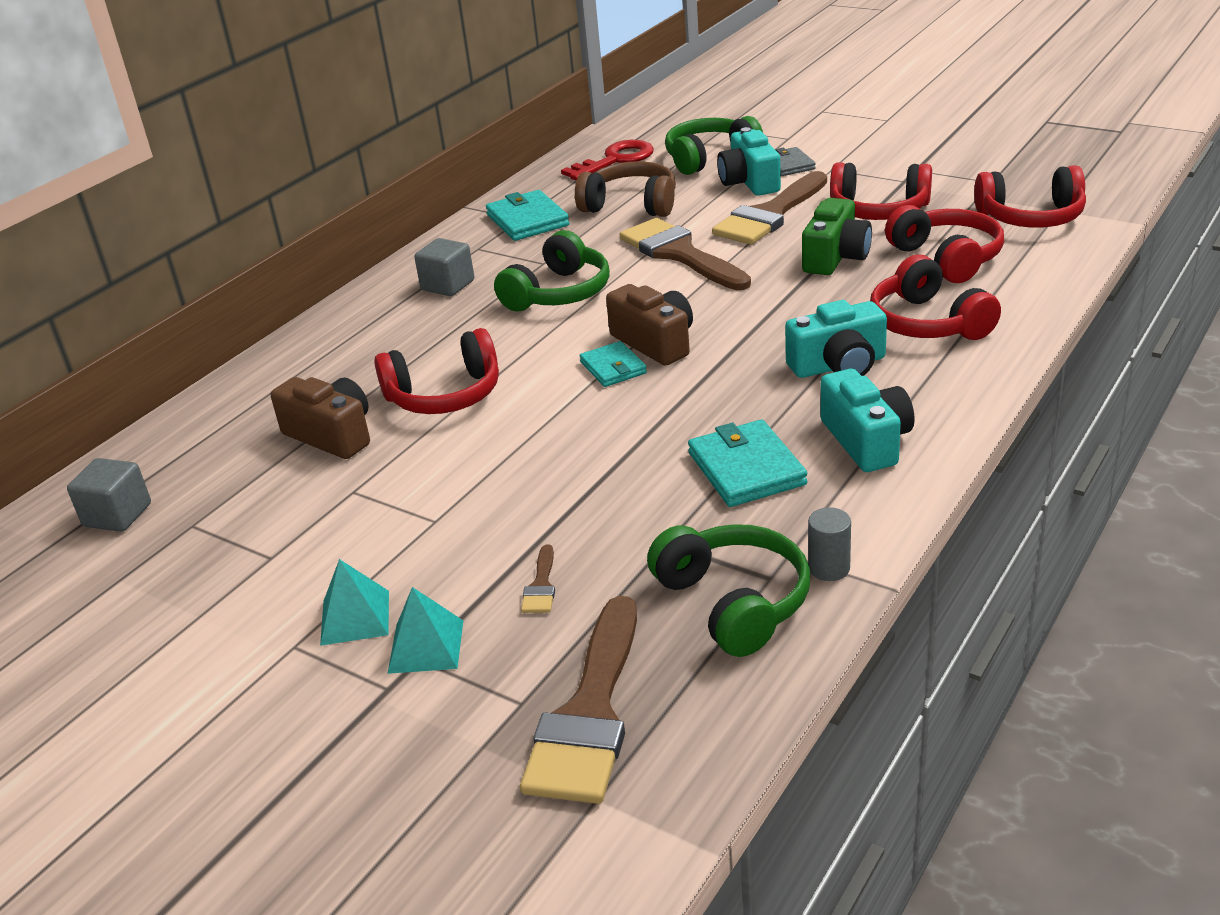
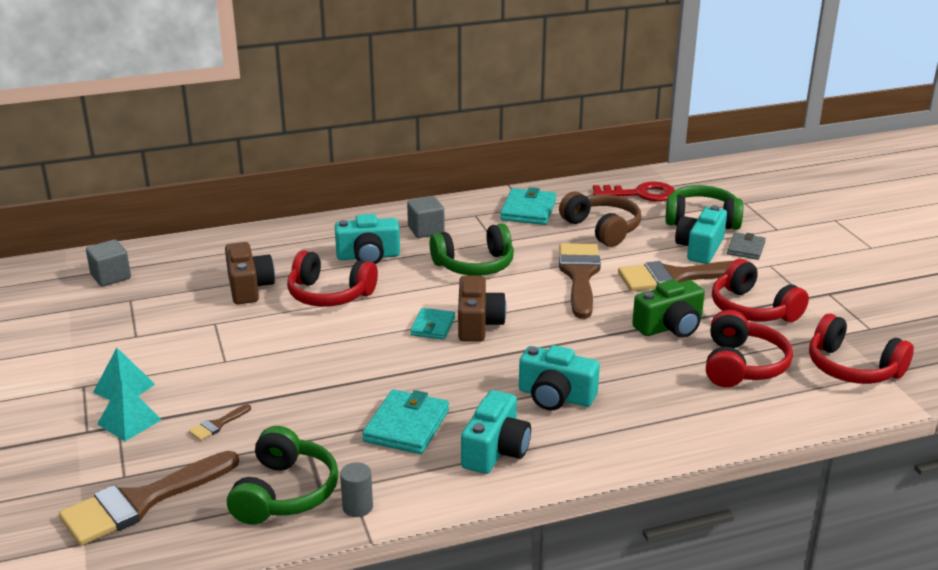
camera: 35 degrees right, 5 degrees down
(425, 338) = (368, 256): none -> turquoise camera
(927, 323) = (654, 401): red headphones -> none

